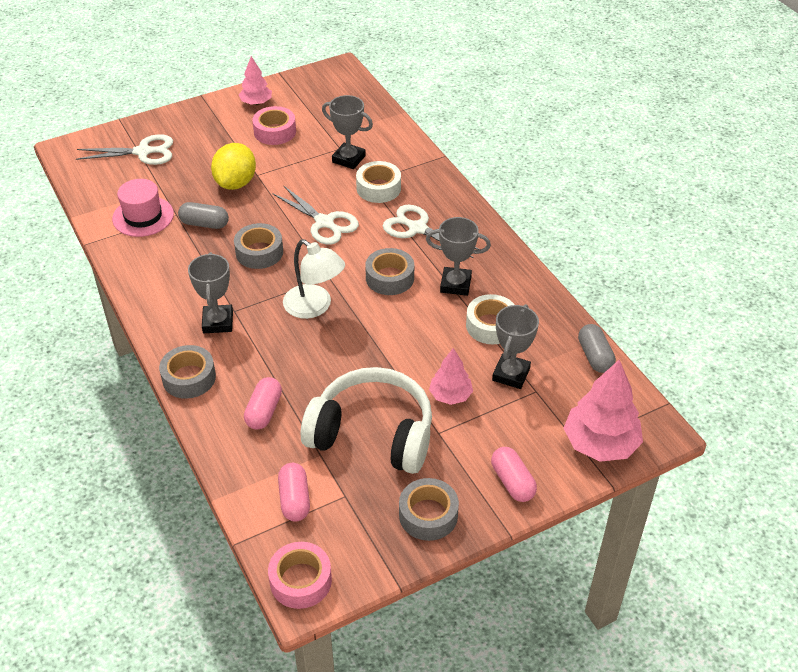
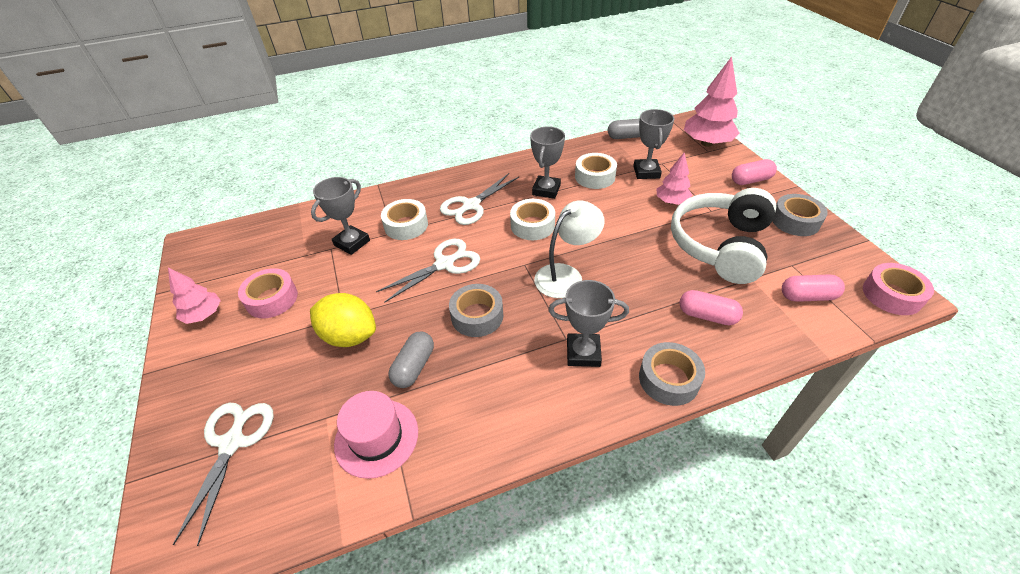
camera: 80 degrees left, 0 degrees up
(390, 278) = (532, 225): grey tape -> white tape
(511, 374) = (646, 172): grey trophy -> grey trophy turned 60 degrees clockwise

